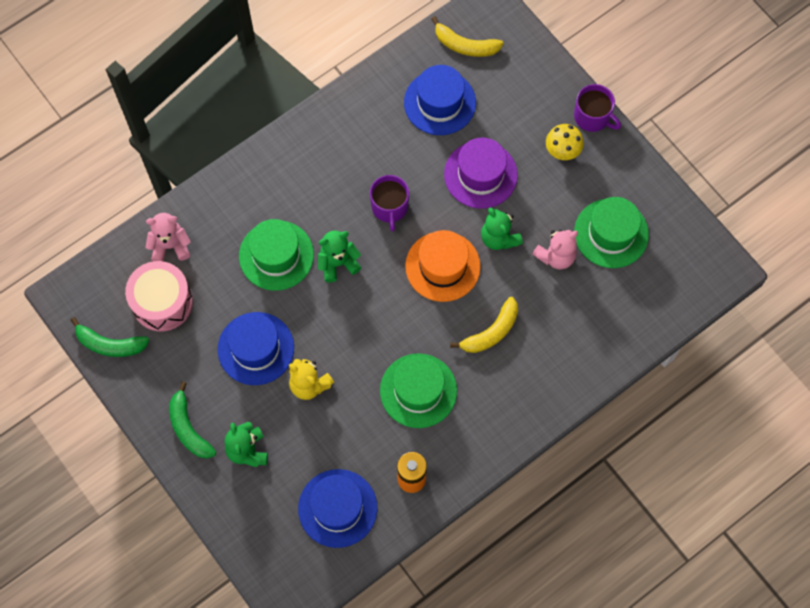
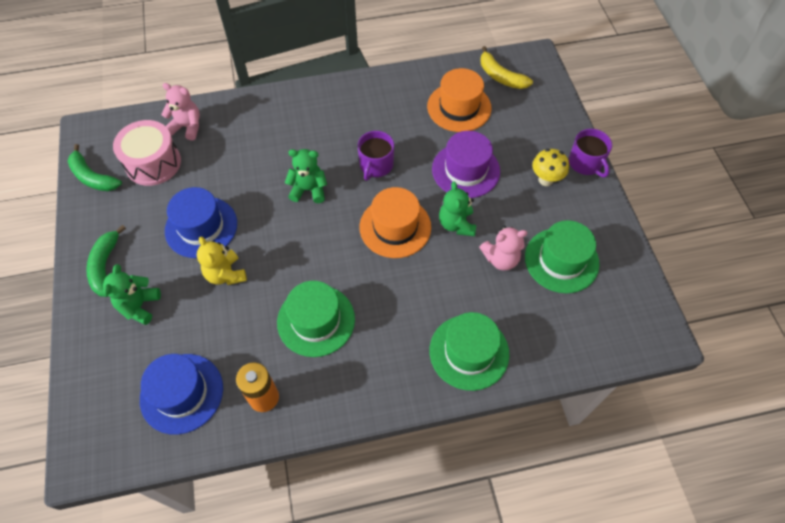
camera: 25 degrees right, 10 degrees down
(276, 255) = (263, 165): green hat -> green hat (469, 352)
(440, 102) = (459, 107): blue hat -> orange hat
(491, 332) = (409, 298): yellow banana -> none

